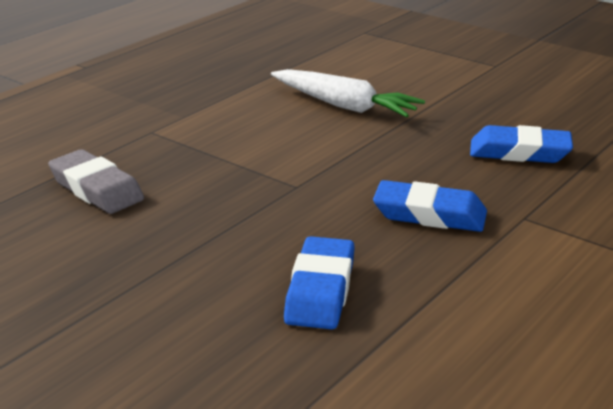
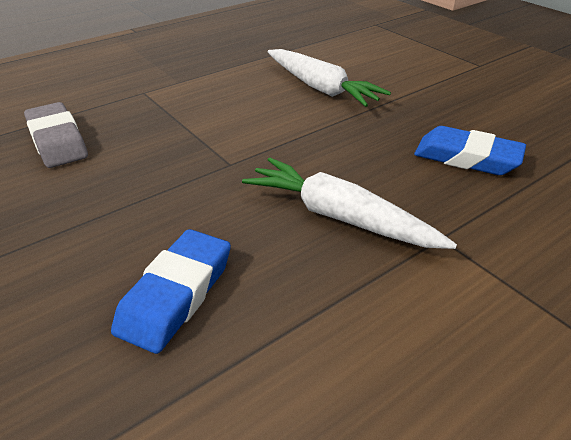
camera: 15 degrees right, 10 degrees up
(429, 214) = (340, 217): blue eraser -> white carrot

